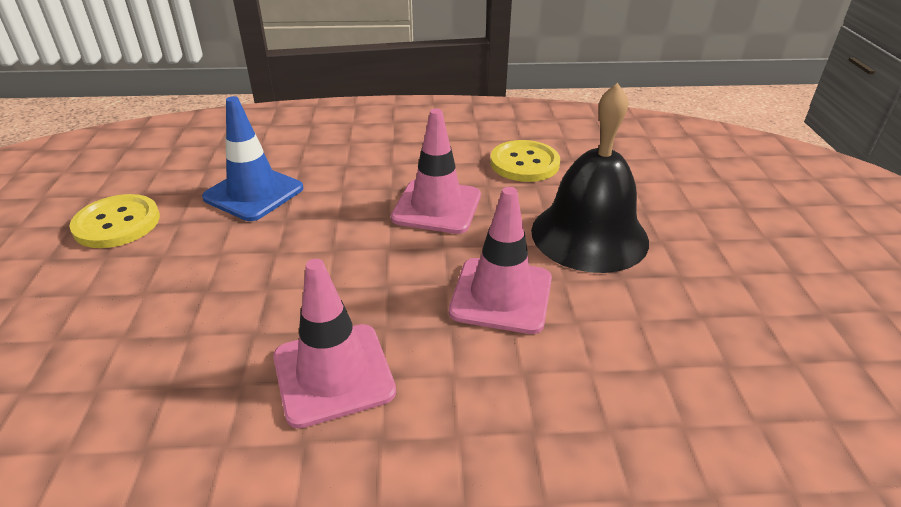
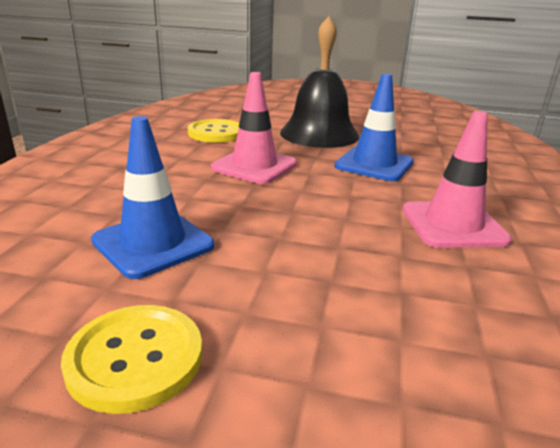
camera: 75 degrees left, 10 degrees down
(501, 295) = (374, 164): pink traffic cone -> blue traffic cone

